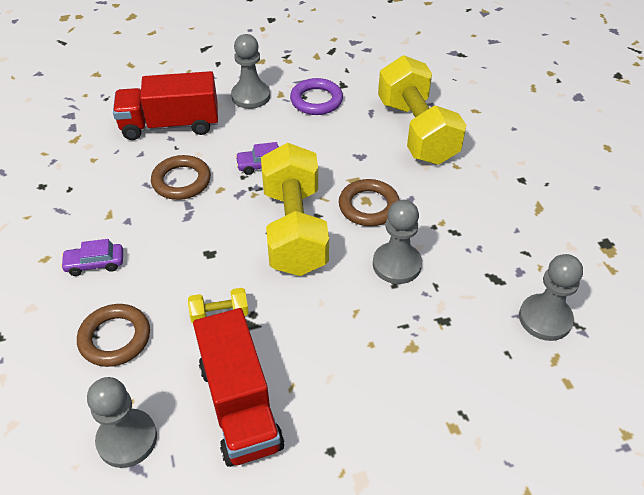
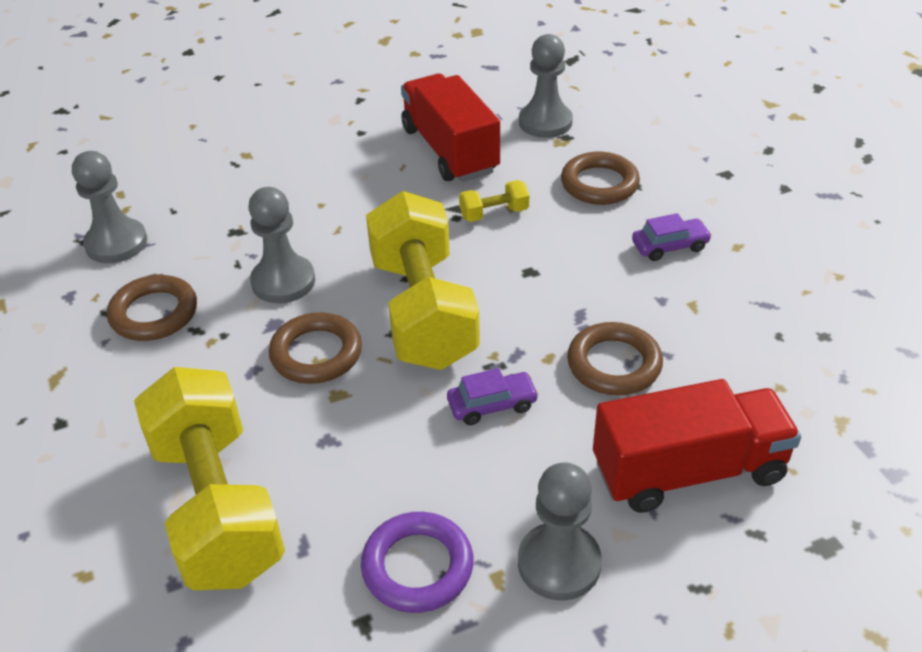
camera: 175 degrees right, 5 degrees down
(489, 247) = (154, 313): none -> brown ring

